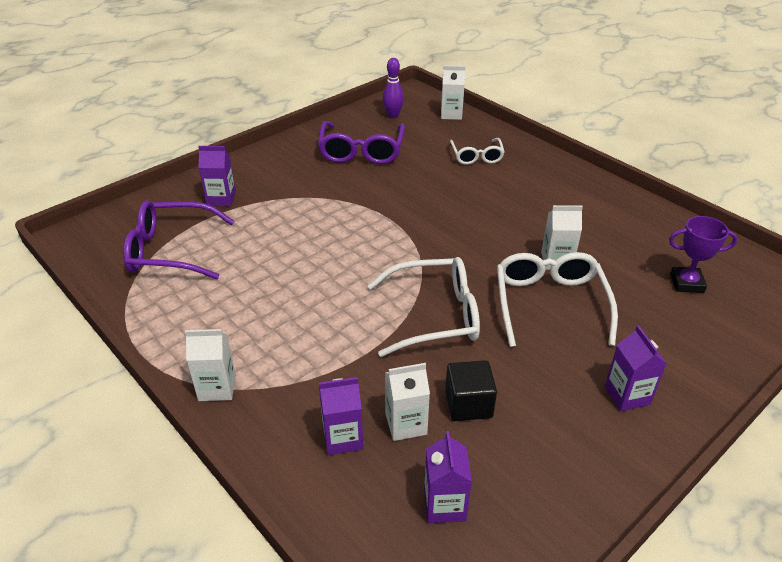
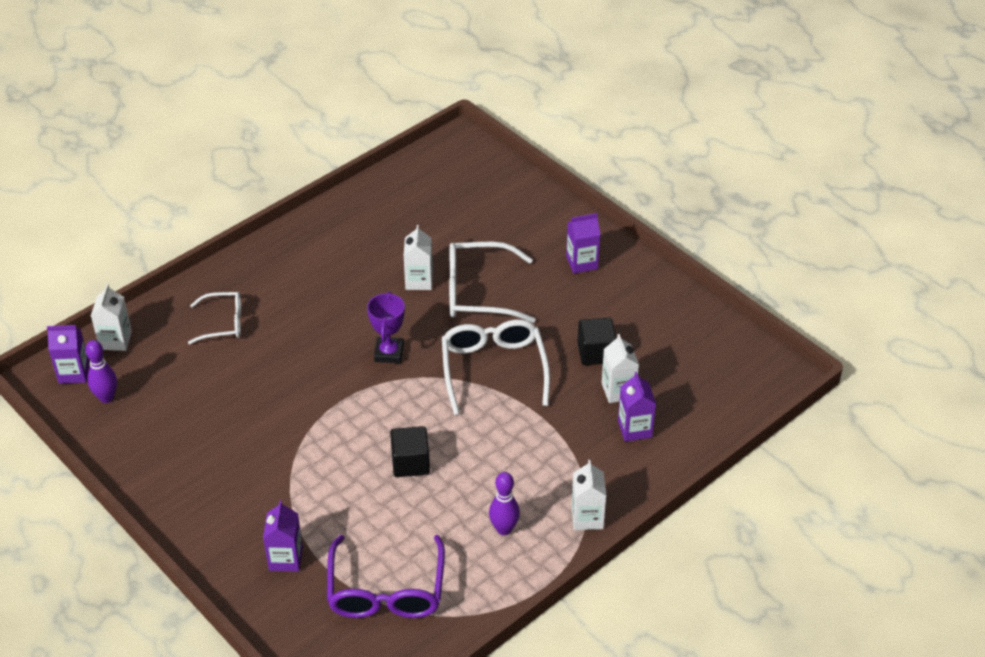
camera: 90 degrees left, 5 degrees up
(218, 322) = (504, 529): none -> purple bowling pin
(312, 261) = (410, 463): none -> black cube
(361, 151) = (194, 428): purple glasses -> none
(444, 505) = (688, 371): purple carton -> purple carton (74, 373)
(686, 283) = (452, 204): purple trophy -> purple trophy (389, 353)

